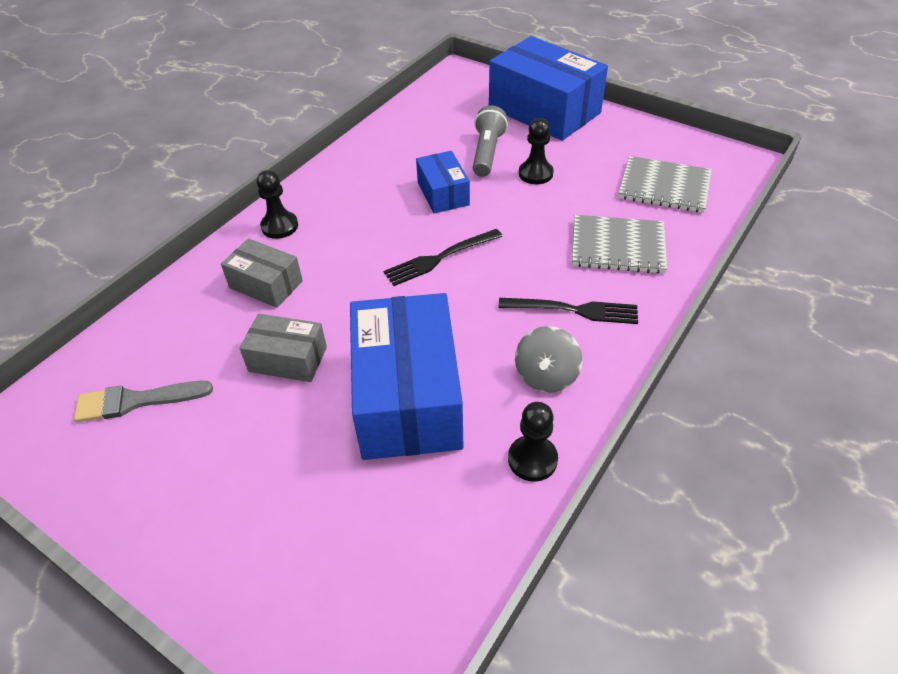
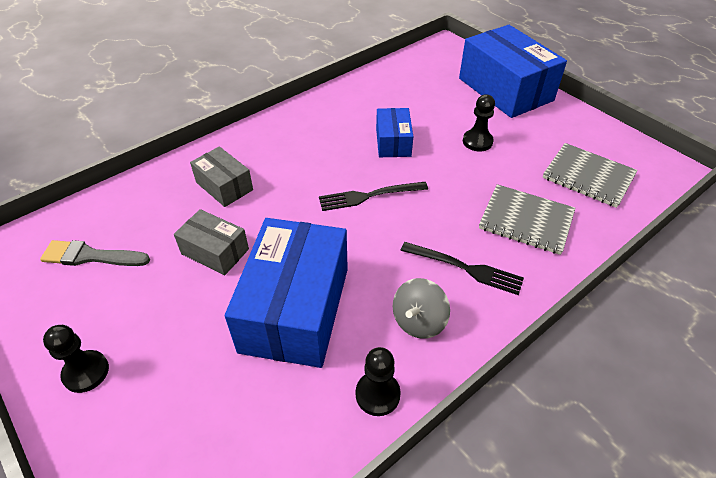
camera: 15 degrees right, 0 degrees up
(279, 226) = (254, 142): black pawn -> black pawn (86, 372)
(487, 152) = (443, 115): grey flashlight -> none

